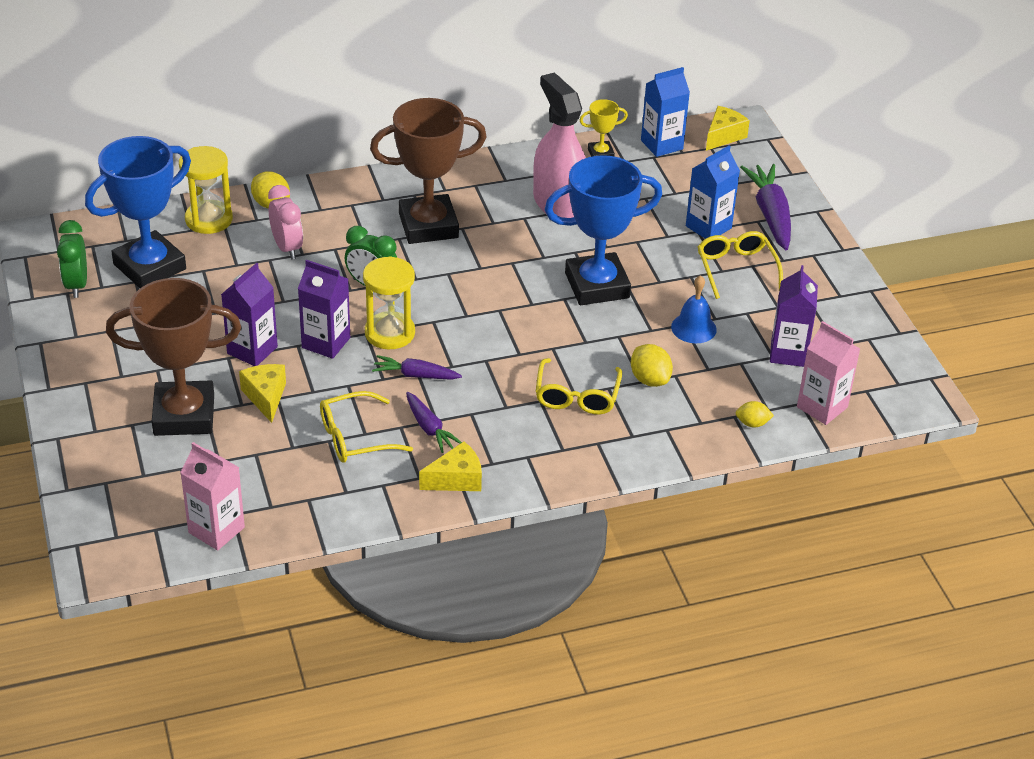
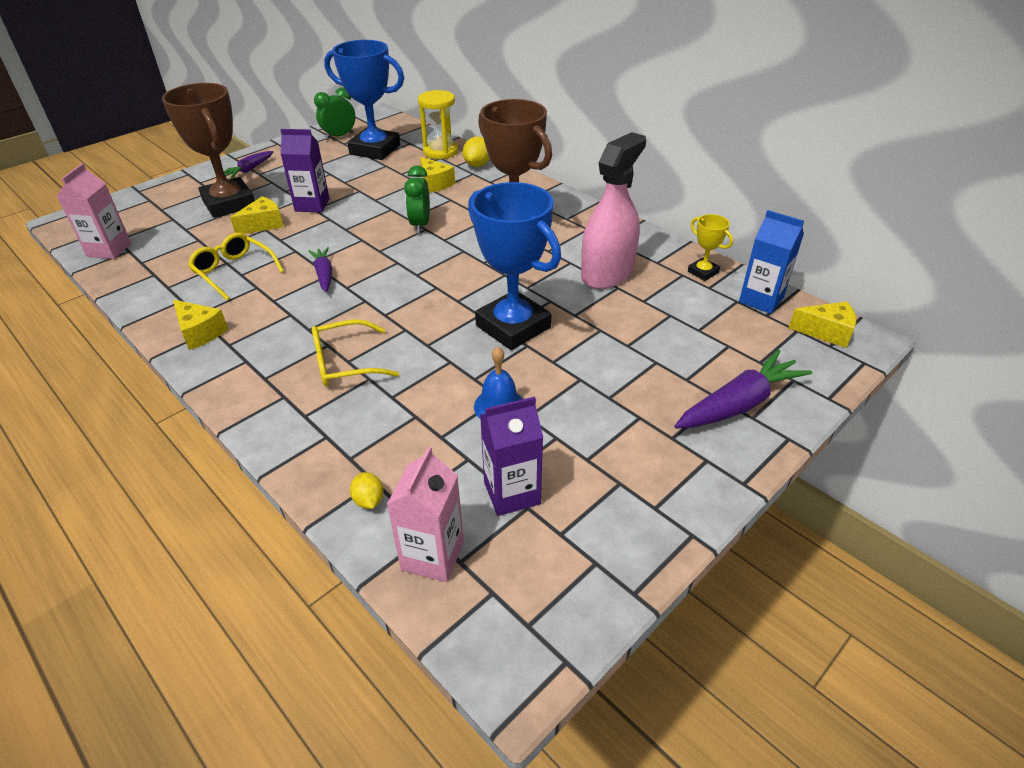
camera: 65 degrees right, 0 degrees up
(287, 248) = (435, 183): pink clock -> yellow cheese
(326, 343) = (339, 228): purple carton -> none
(389, 333) = (368, 248): yellow hourglass -> none
(429, 428) = (260, 300): purple carrot -> purple carrot (249, 170)
(649, 379) = (397, 401): yellow lemon -> none
(708, 227) = (669, 367): blue carton -> none
(736, 269) = (622, 406): yellow glasses -> none

